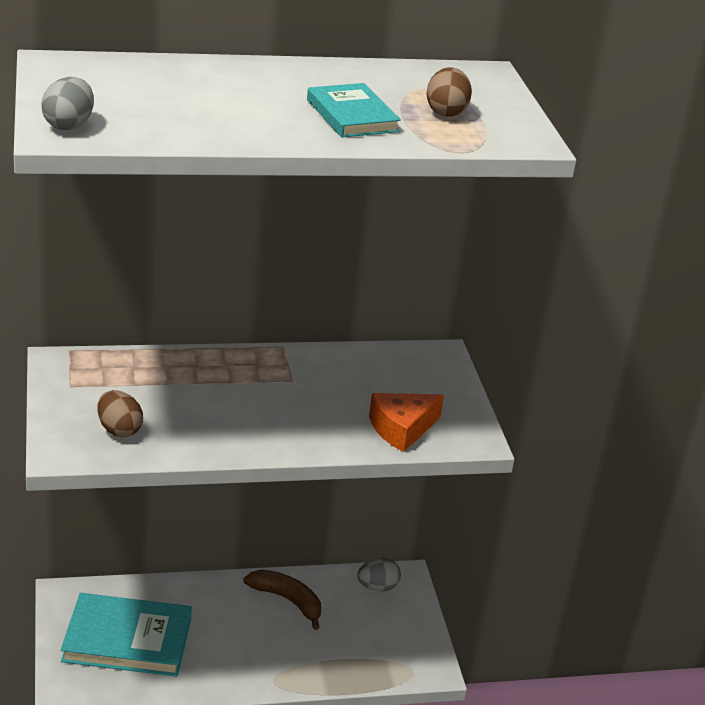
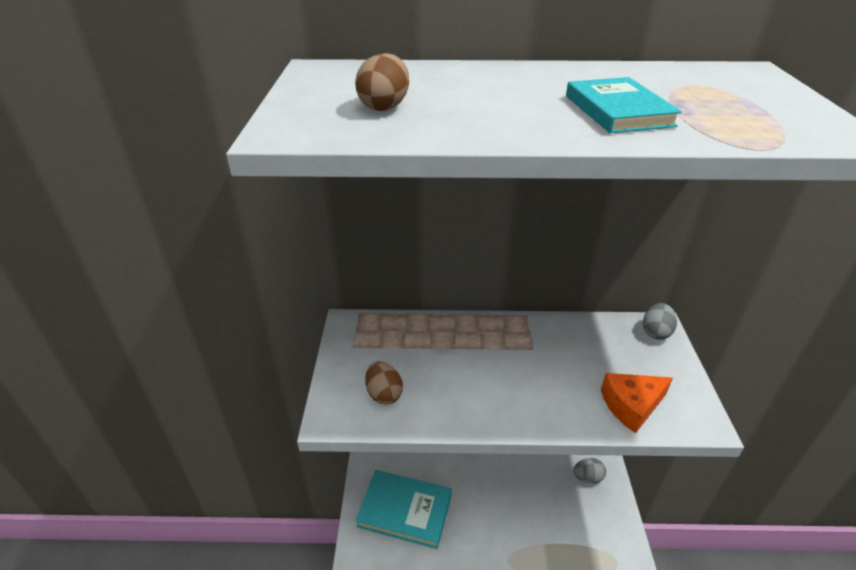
camera: 15 degrees right, 5 degrees up
(68, 125) = (303, 122): grey egg -> grey egg (655, 332)
(287, 600) = (521, 484): brown banana -> none
(446, 112) = (724, 106): brown egg -> brown egg (384, 107)

